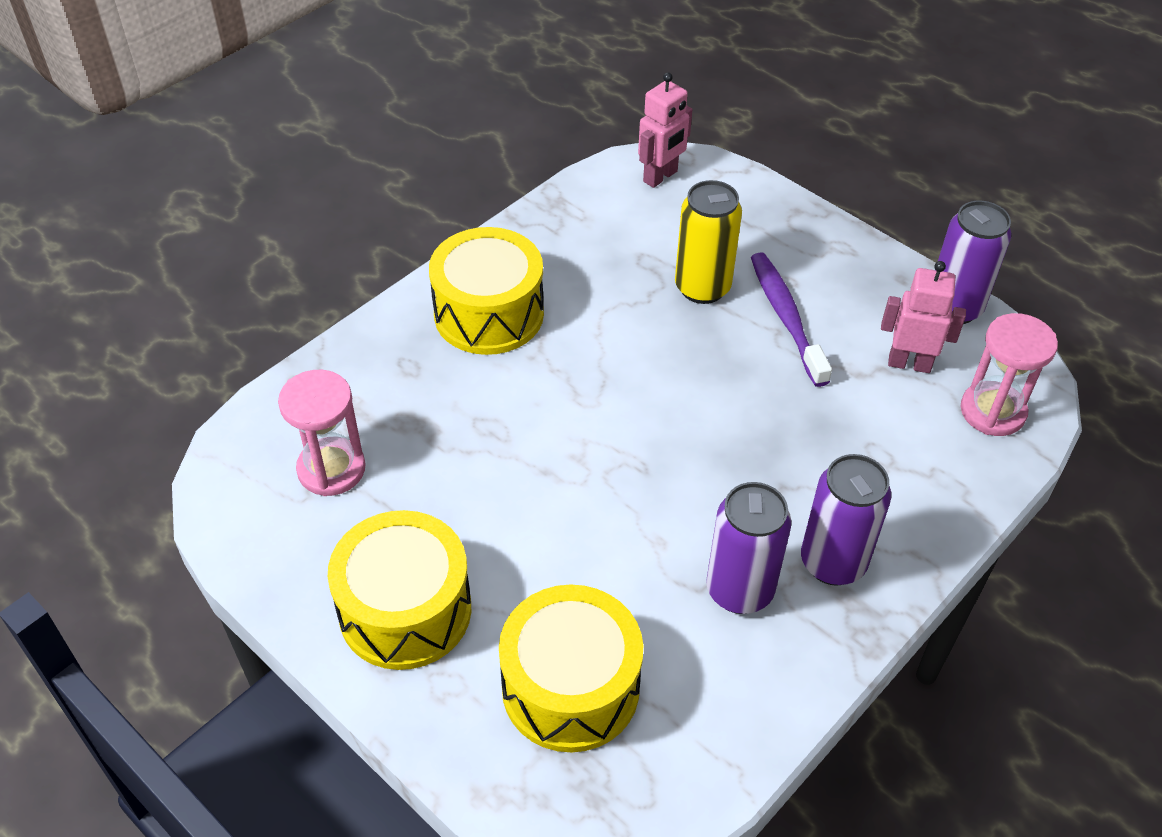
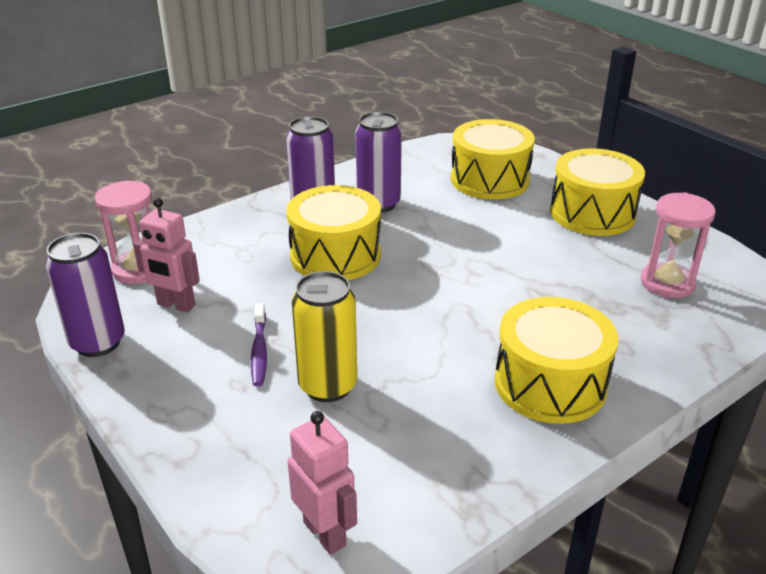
camera: 170 degrees left, 15 degrees down
(660, 177) = (325, 533): pink robot -> pink robot turned 90 degrees clockwise
(762, 467) = (335, 255): none -> yellow drum
(786, 317) = (259, 351): purple toothbrush -> purple toothbrush, size x0.65

